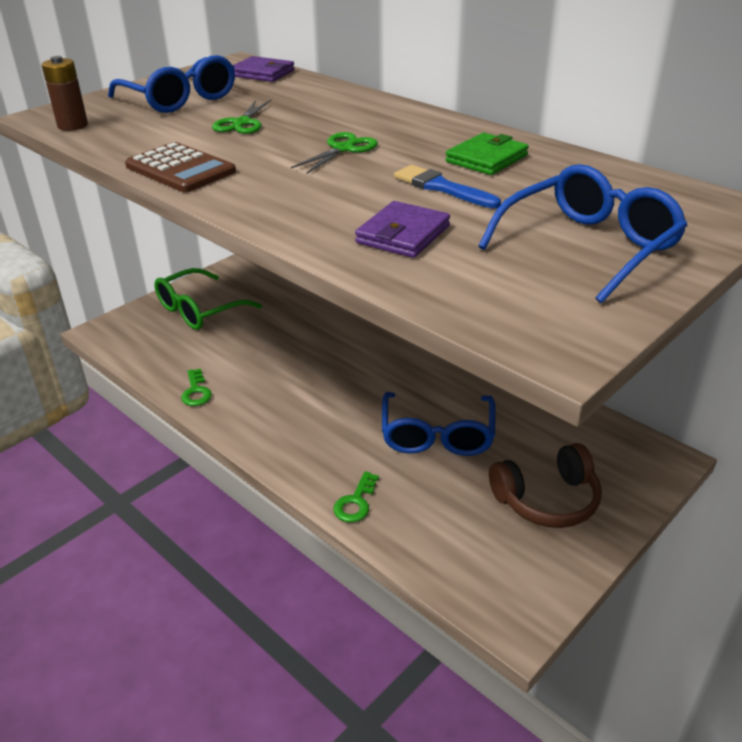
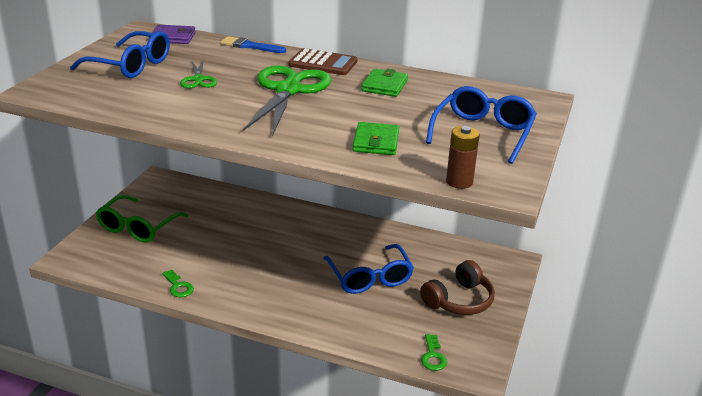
camera: 25 degrees left, 5 degrees down
(73, 125) = (68, 97): brown battery -> brown battery (459, 182)
(180, 169) = (189, 119): brown calculator -> brown calculator (323, 63)
(343, 149) = (288, 90): green scissors -> green scissors, size x2.07
(355, 502) = (342, 331): green key -> green key (433, 356)
(403, 234) = (376, 142): purple wallet -> green wallet
(441, 187) = (373, 109): blue brush -> blue brush (250, 46)

